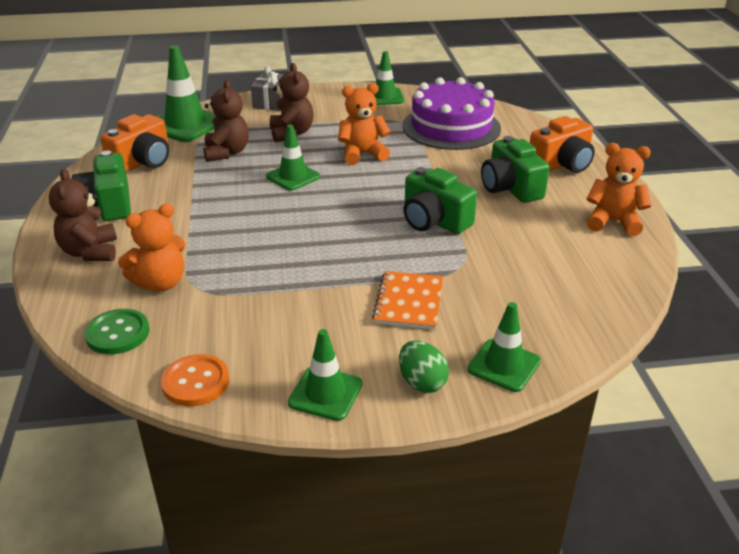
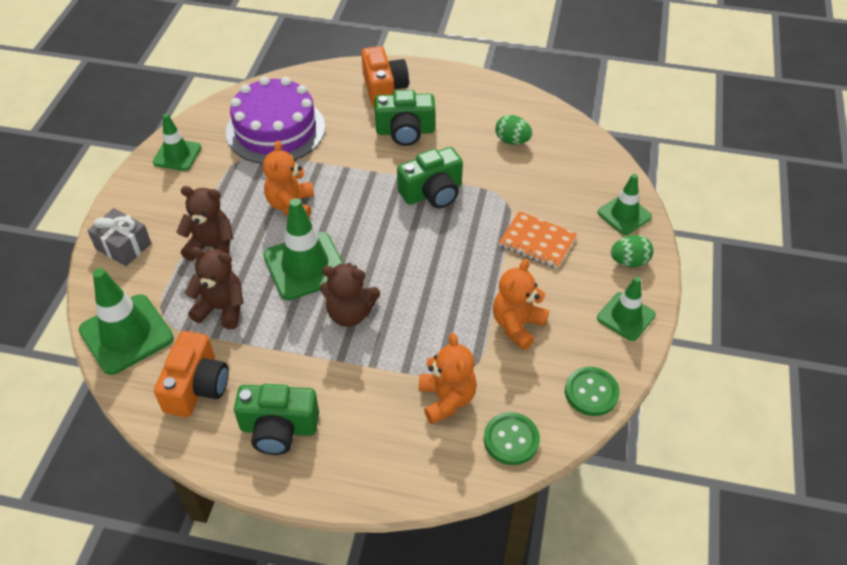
camera: 70 degrees left, 15 degrees up
(90, 252) = (368, 452): brown teddy bear -> brown teddy bear (350, 314)
(143, 162) = (197, 387): orange camera -> orange camera turned 45 degrees clockwise
(195, 382) = (591, 392): orange button -> green button
(293, 176) = (305, 266): green traffic cone -> green traffic cone, size x1.61
(559, 255) = (512, 141): none -> green egg
(613, 222) = (482, 97): orange teddy bear -> orange teddy bear (517, 325)

